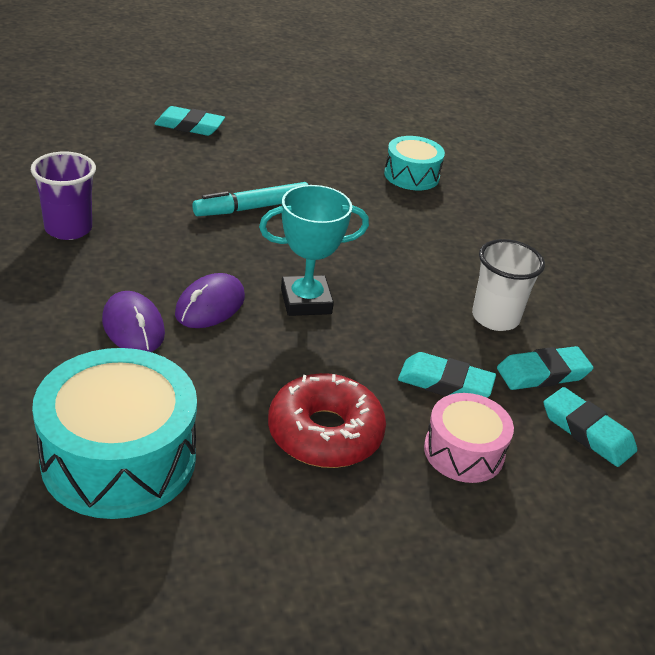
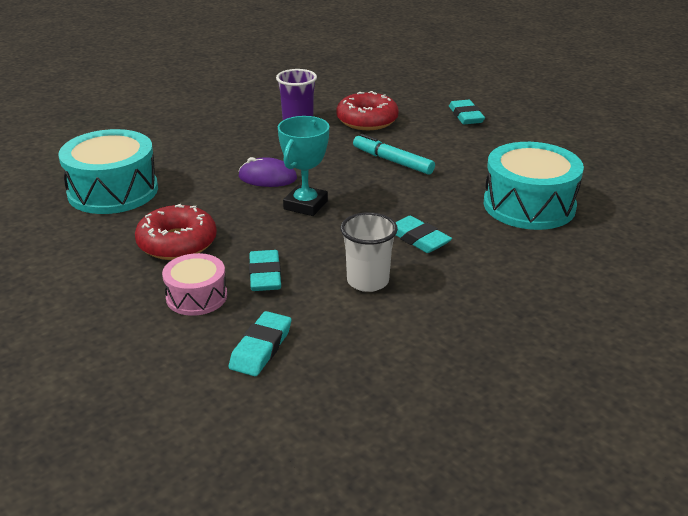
camera: 70 degrees right, 5 degrees down
(129, 184) = (367, 120): none -> red donut
(133, 327) = (224, 163): purple mouse -> none
(306, 301) = (305, 205): turquoise trophy -> turquoise trophy turned 60 degrees clockwise
(411, 175) = (529, 205): turquoise drum -> turquoise drum, size x1.77
(542, 373) = (316, 315): turquoise eraser -> turquoise eraser (418, 239)

